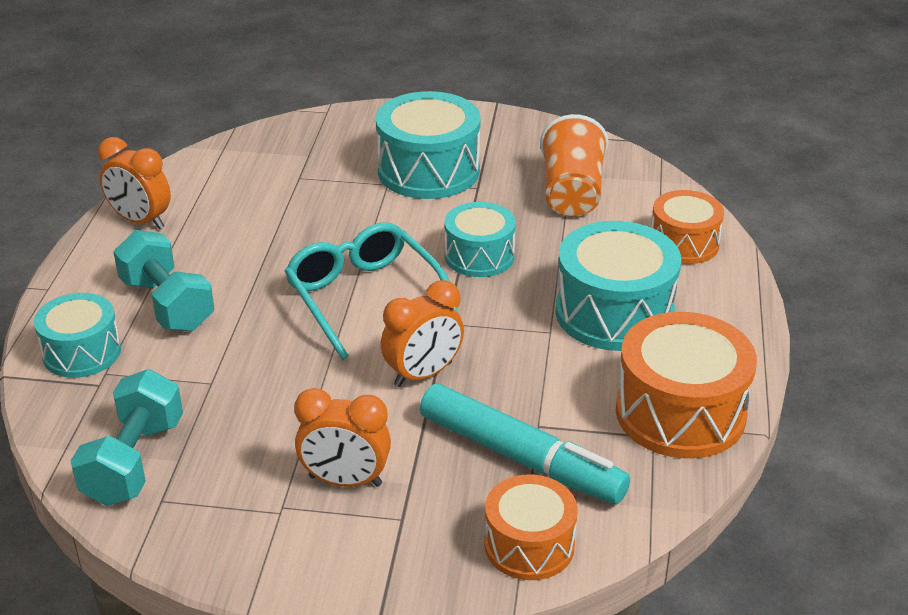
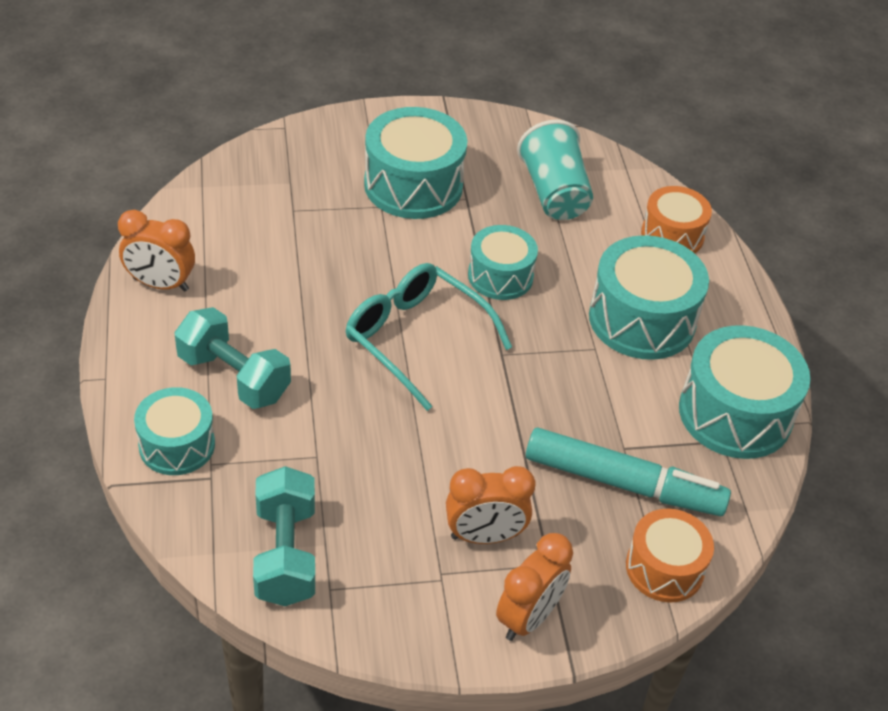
camera: 20 degrees left, 10 degrees up
(423, 374) = (504, 413): orange clock -> orange clock (528, 617)
(572, 193) = (554, 193): orange cup -> turquoise cup
(680, 413) = (735, 413): orange drum -> turquoise drum

